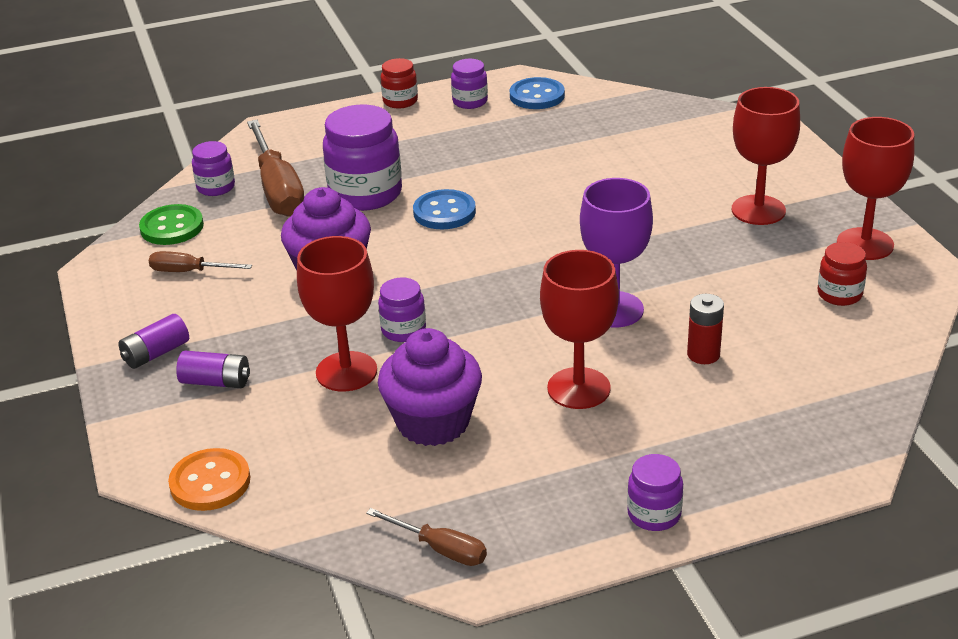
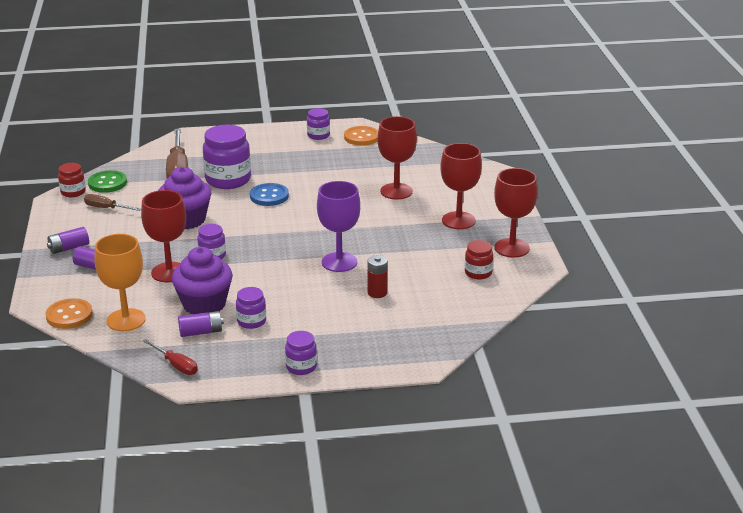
camera: 10 degrees right, 5 degrees down
(216, 187) = (142, 164): purple jar -> purple jar (251, 321)
(313, 474) = (126, 320): none -> orange goblet
(400, 101) = (276, 130): red jar -> red jar (73, 192)
(440, 549) = (176, 365): brown screwdriver -> red screwdriver
(452, 476) = (201, 332): none -> purple battery
(537, 96) = (361, 137): blue button -> orange button
(578, 388) = (295, 299): red goblet -> red goblet (396, 191)

